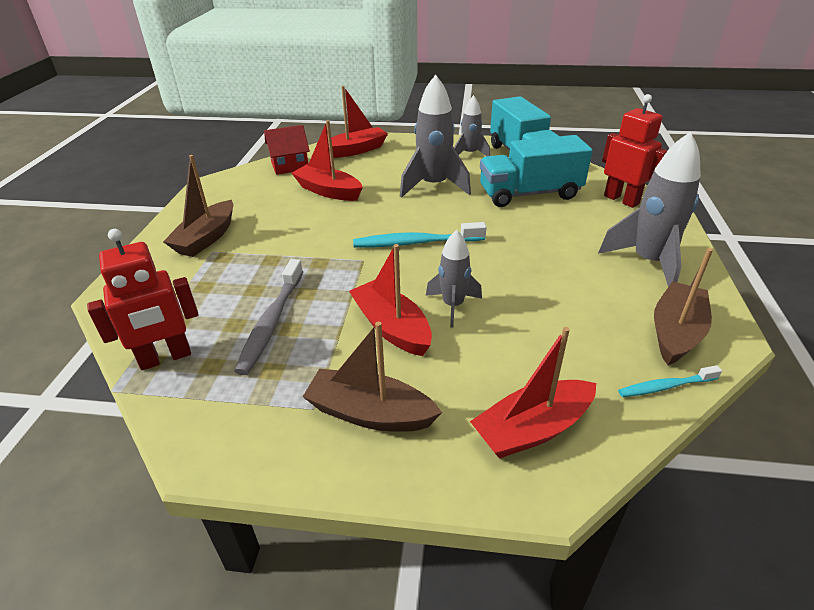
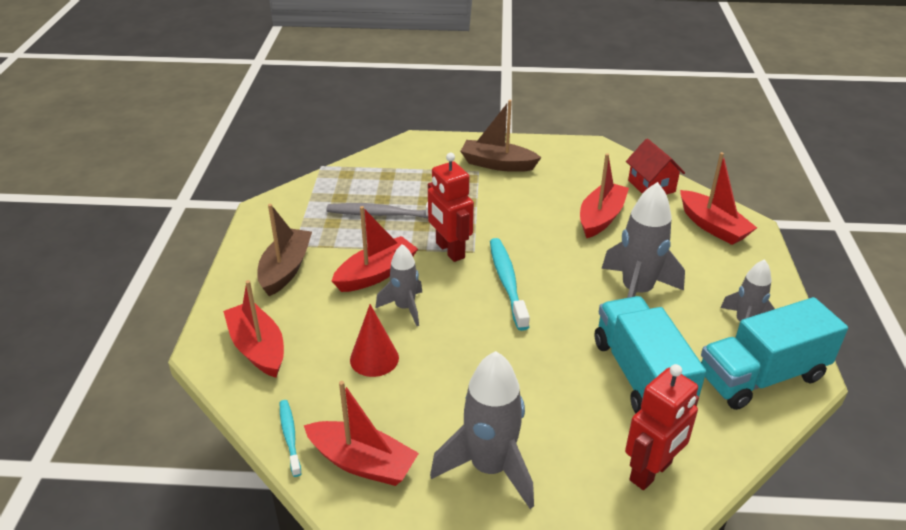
camera: 85 degrees right, 0 degrees up
(165, 358) = (348, 178): red robot -> red robot (449, 250)
(534, 327) = (374, 358): none -> red cone
(676, 332) = (362, 462): brown boat -> red boat

